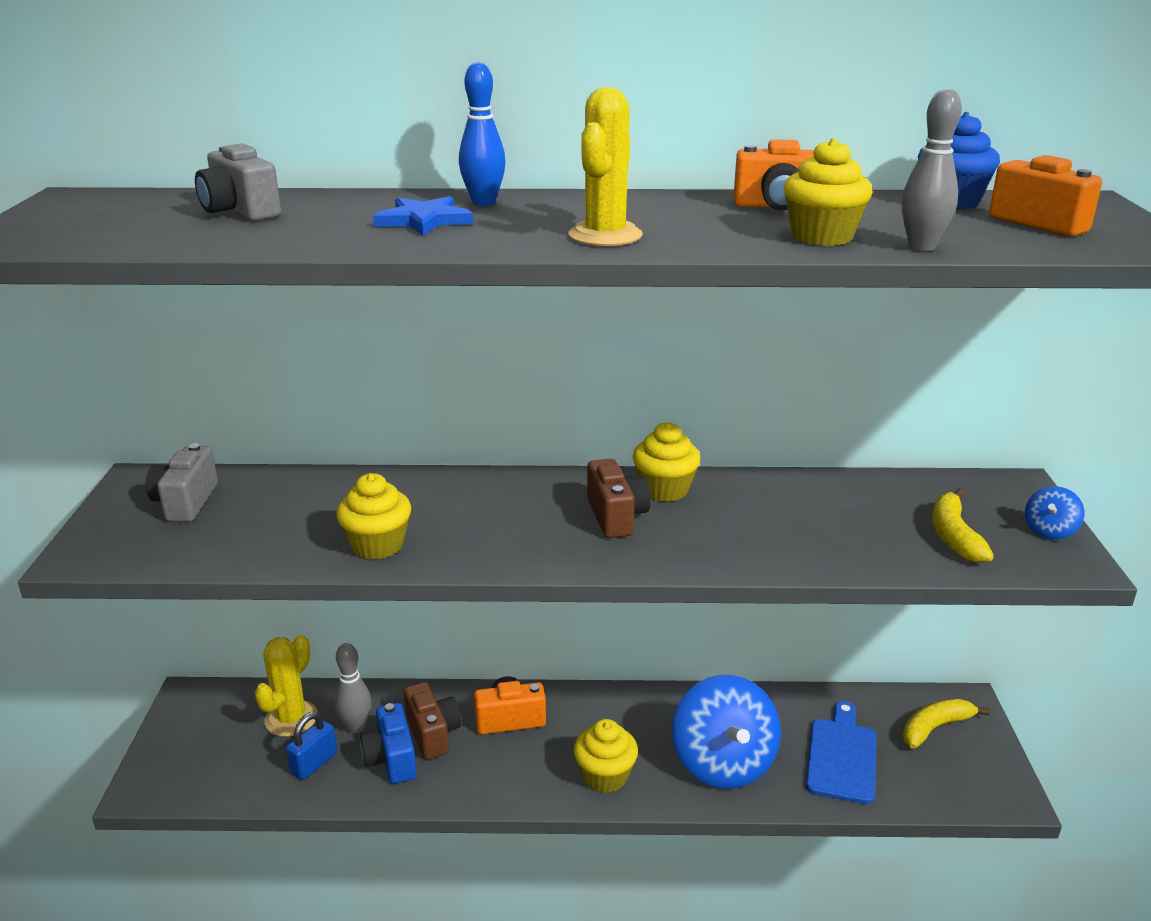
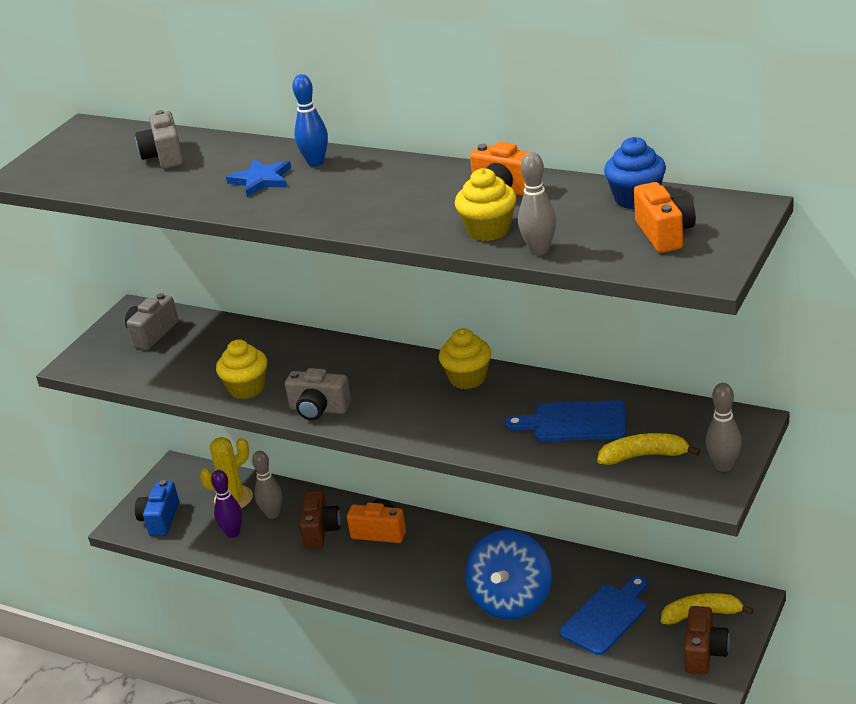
camera: 30 degrees right, 5 degrees up
(314, 763) = (233, 533): blue padlock -> purple bowling pin
(391, 759) = (283, 542): blue camera -> blue camera (160, 520)
(502, 553) = (319, 409): none -> grey camera
(605, 235) = (353, 211): yellow cactus -> none
(605, 776) = (420, 588): yellow cupcake -> none
(616, 516) = (415, 394): brown camera -> brown camera (704, 653)
(837, 515) = (574, 422): none -> blue cutting board
(954, 536) = (644, 456): yellow banana -> yellow banana turned 60 degrees clockwise
(1049, 531) = (723, 466): blue spinning top -> grey bowling pin

